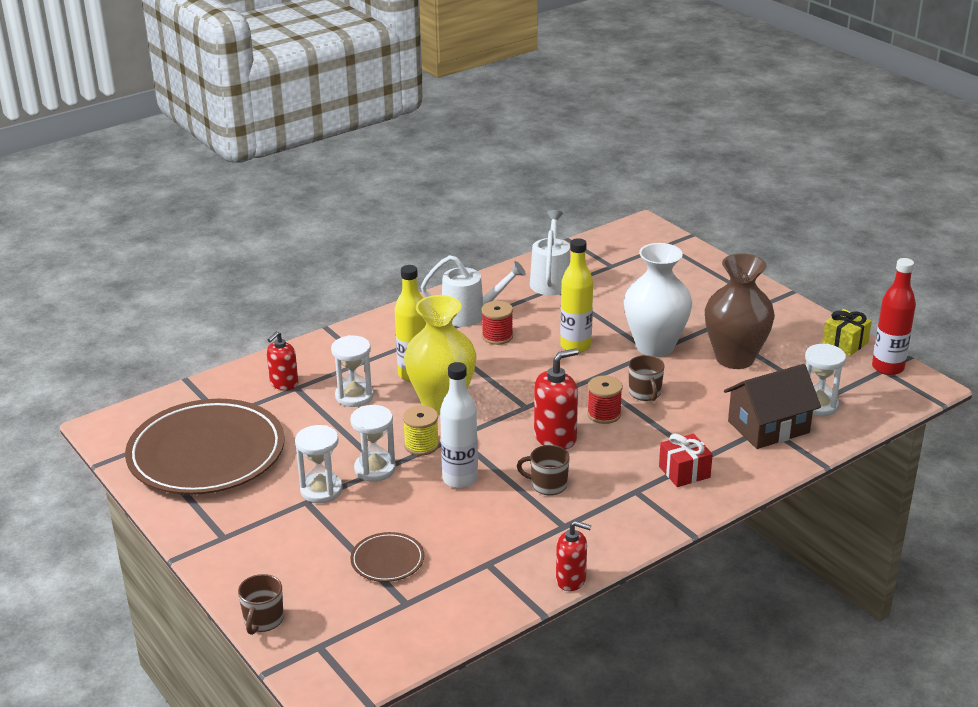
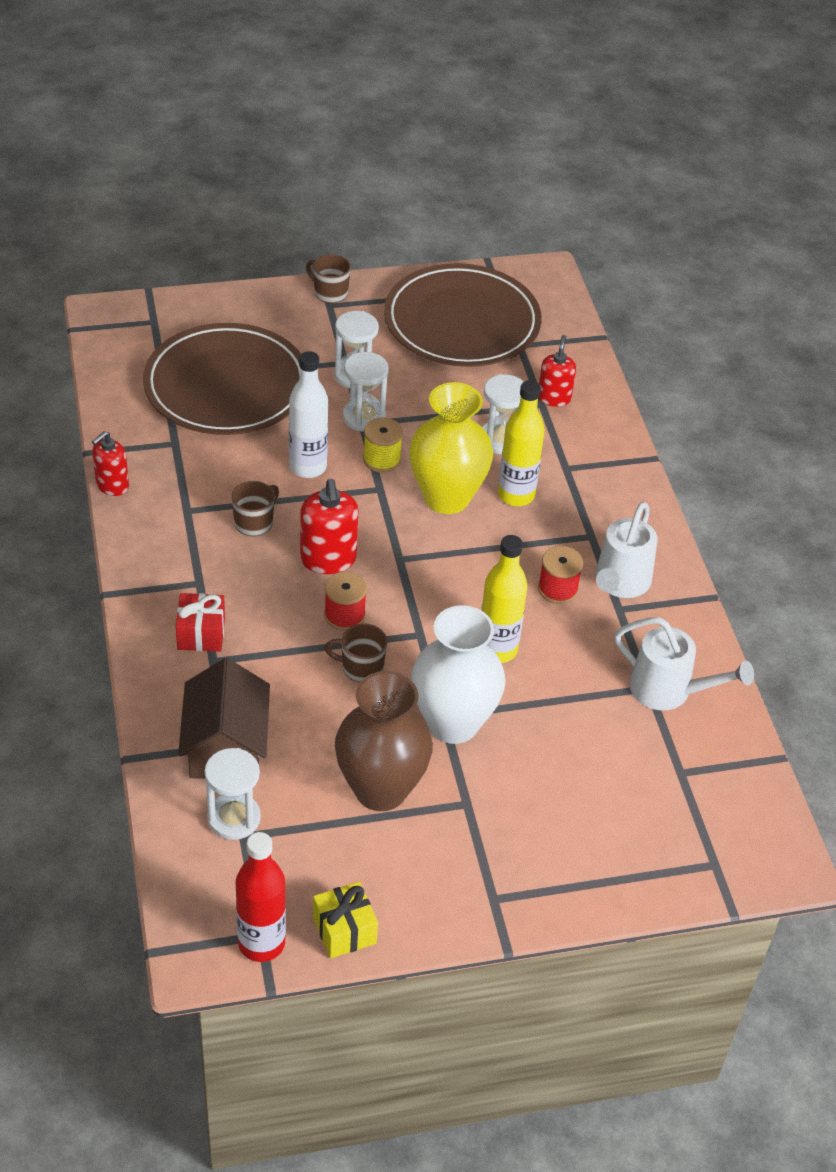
camera: 110 degrees right, 15 degrees up
(263, 621) = (206, 301): brown mug -> brown mug (330, 293)
(284, 384) = (554, 398): red soap dispenser -> red soap dispenser turned 45 degrees clockwise
(387, 560) = (226, 386): brown plate -> brown plate, size x2.35

